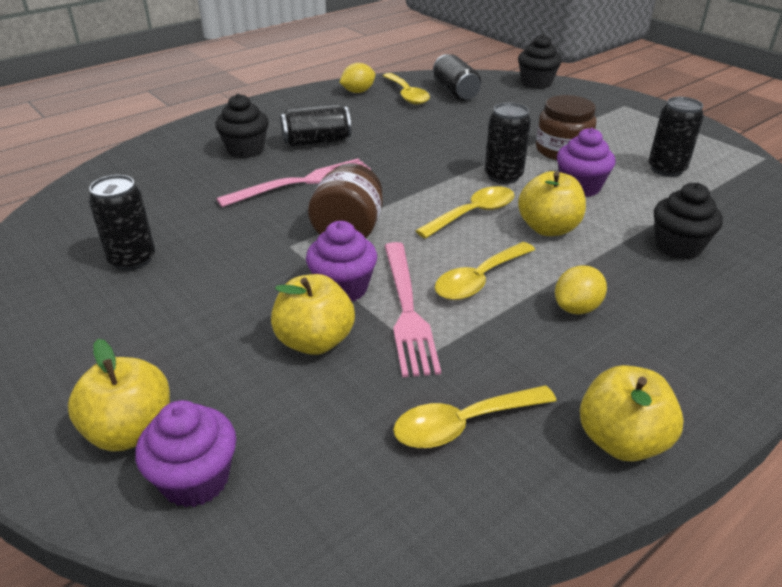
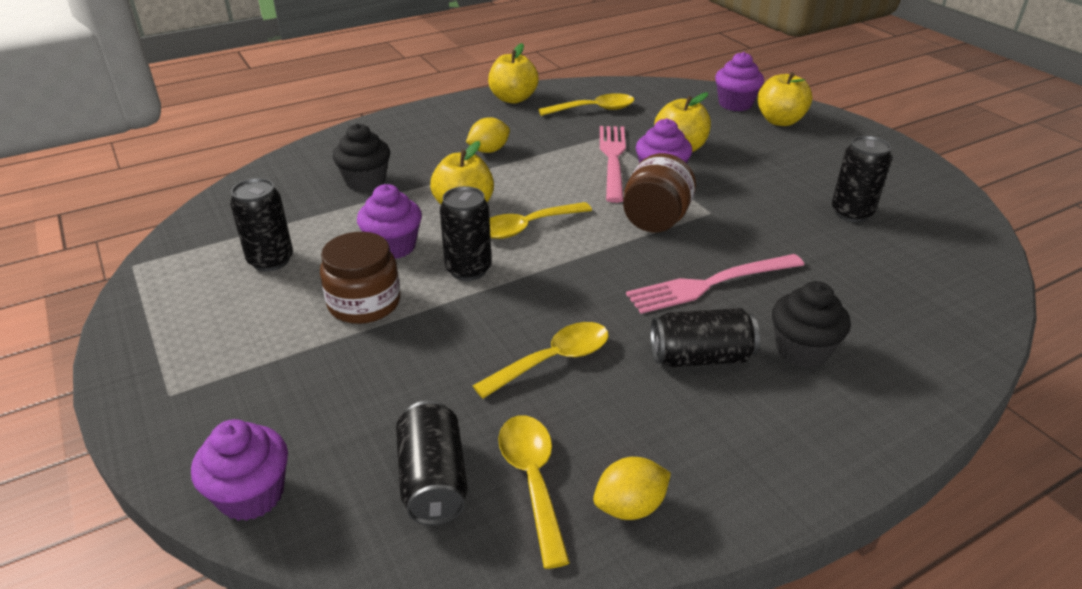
camera: 170 degrees left, 0 degrees up
(479, 280) = (550, 173): yellow spoon -> yellow spoon (553, 360)
(536, 83) = (251, 495): black cupcake -> purple cupcake

